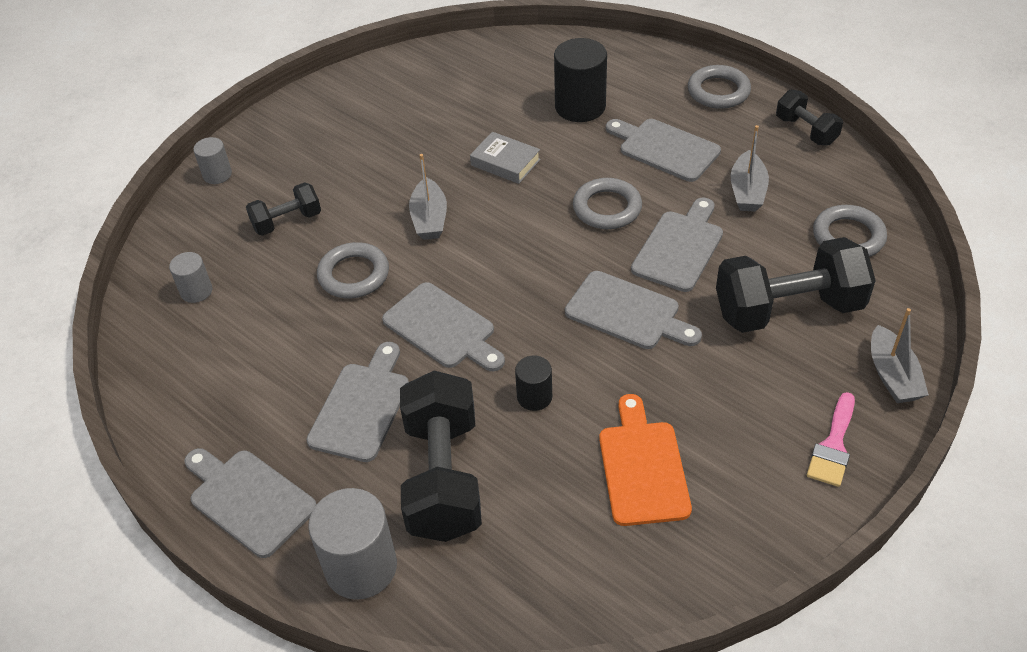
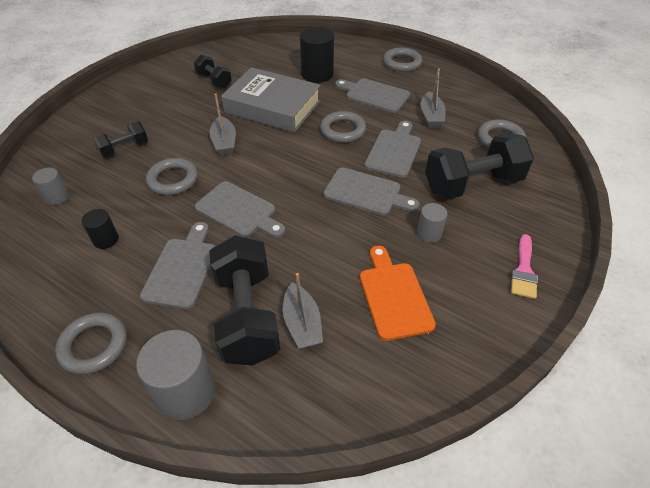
camera: 10 degrees left, 0 degrees up
(217, 174) = (75, 123): grey cylinder -> grey cylinder (429, 233)
(248, 499) = (94, 345): grey cutting board -> grey ring
(505, 162) = (272, 107): grey book -> grey book, size x2.12
(534, 397) = (309, 252): black cylinder -> black cylinder (106, 239)
(806, 130) = (460, 81): black dumbbell -> black dumbbell (214, 81)
(892, 375) = (551, 221): grey boat -> grey boat (302, 323)

